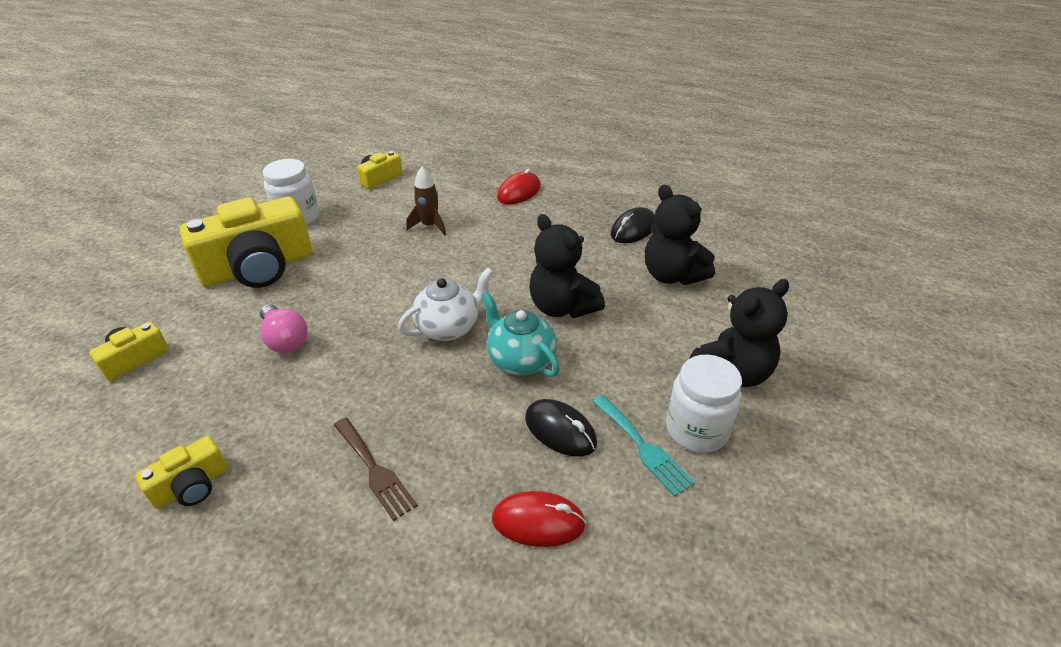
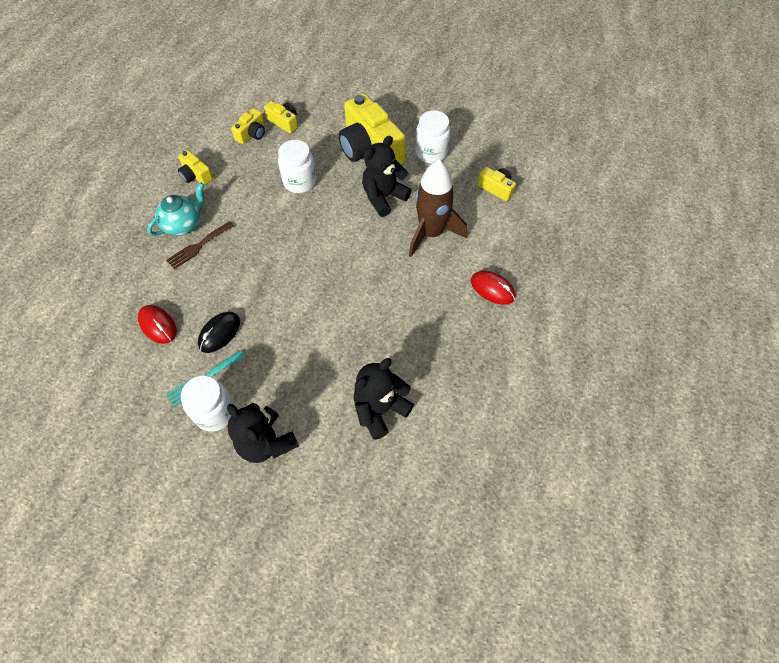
camera: 85 degrees right, 20 degrees up
(133, 402) = (252, 134): none -> yellow camera
(285, 340) = (299, 182): pink light bulb -> white jar
(429, 226) = (431, 233): brown rocket -> brown rocket, size x1.93
(449, 327) = (312, 263): white teapot -> none
(520, 360) = (281, 307): turquoise teapot -> turquoise teapot (183, 224)
(538, 522) = (158, 325): red mouse -> red mouse turned 45 degrees counterclockwise
(562, 307) = (336, 329): black teddy bear -> black teddy bear (383, 197)
(633, 229) = (445, 381): black mouse -> none

